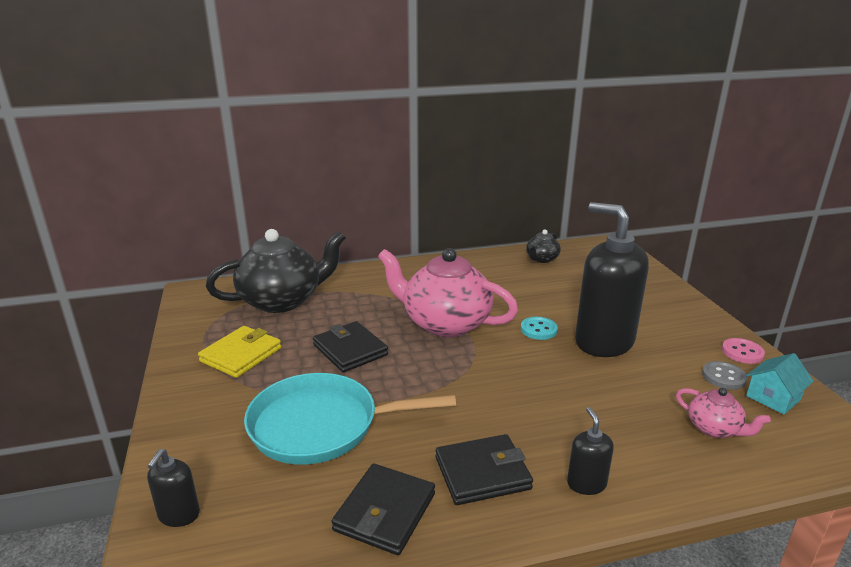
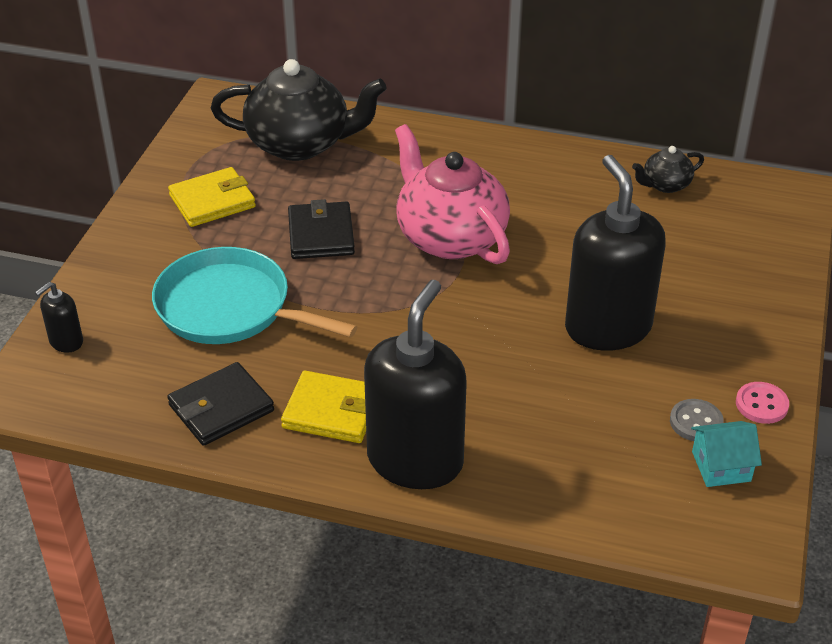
camera: 30 degrees right, 15 degrees up
(482, 473) = (332, 411): black wallet -> yellow wallet
(538, 330) = (548, 284): turquoise button -> none
(586, 483) = (415, 460): black soap dispenser -> black soap dispenser, size x2.34
(714, 429) = (607, 468): pink teapot -> none

